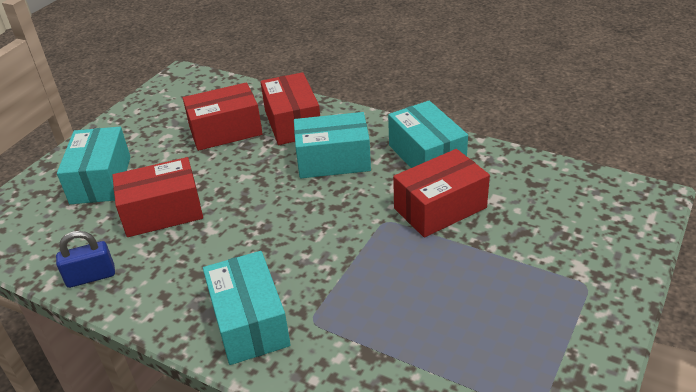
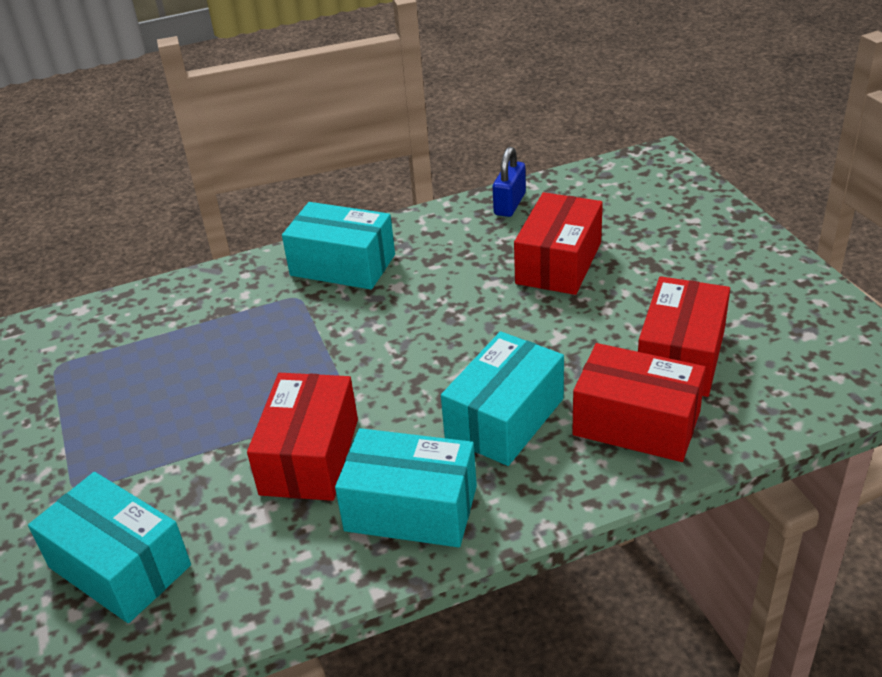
camera: 130 degrees right, 0 degrees up
(101, 180) = (669, 240): turquoise box -> turquoise box (120, 566)

